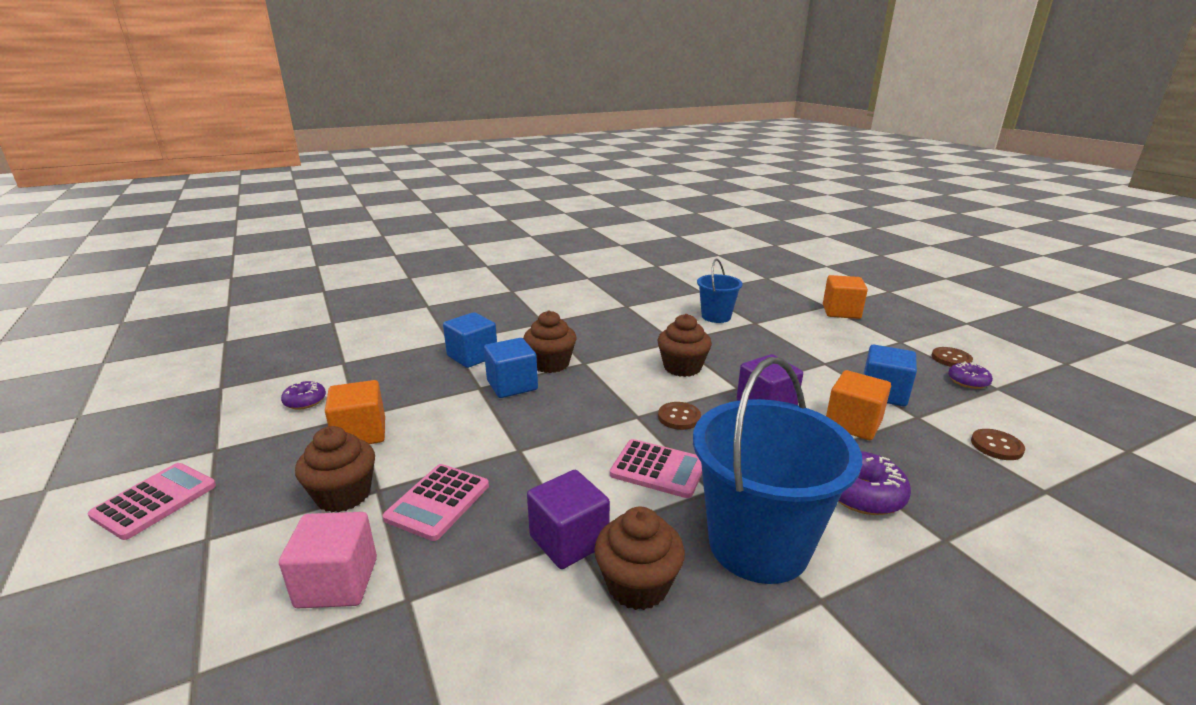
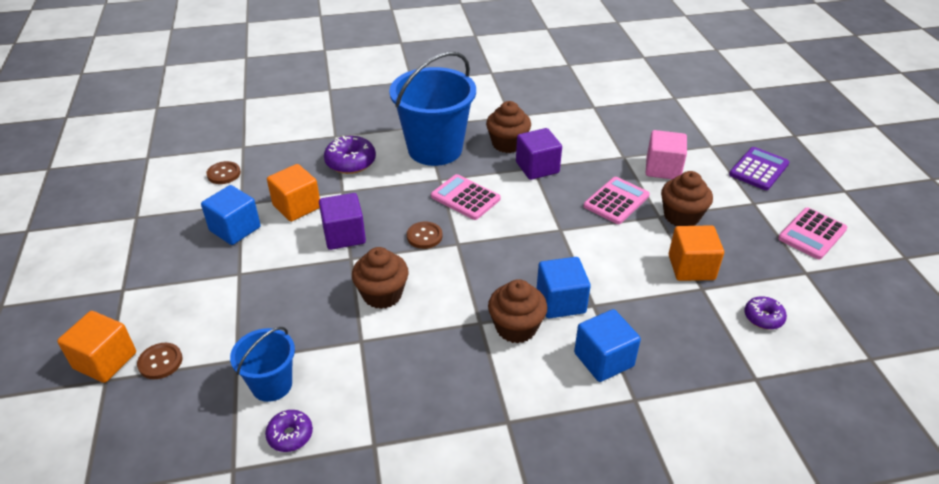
camera: 165 degrees left, 15 degrees up
(132, 621) = (758, 169): none -> purple calculator
(951, 359) = (115, 255): brown button -> brown button (160, 362)
(968, 381) = (147, 227): purple donut -> purple donut (290, 435)

